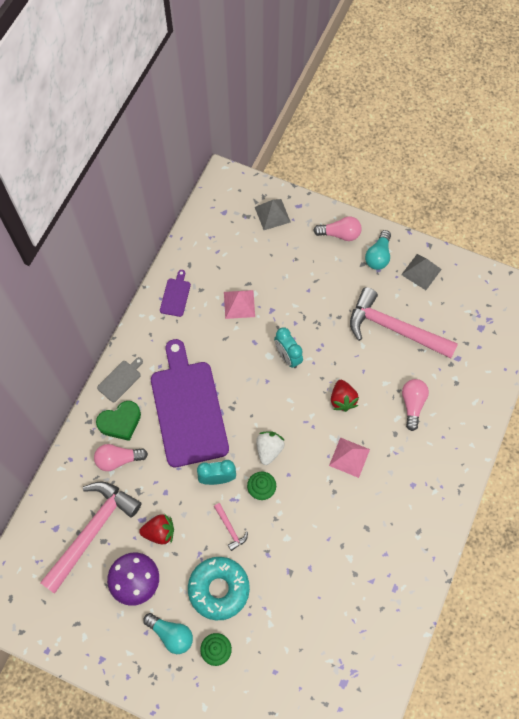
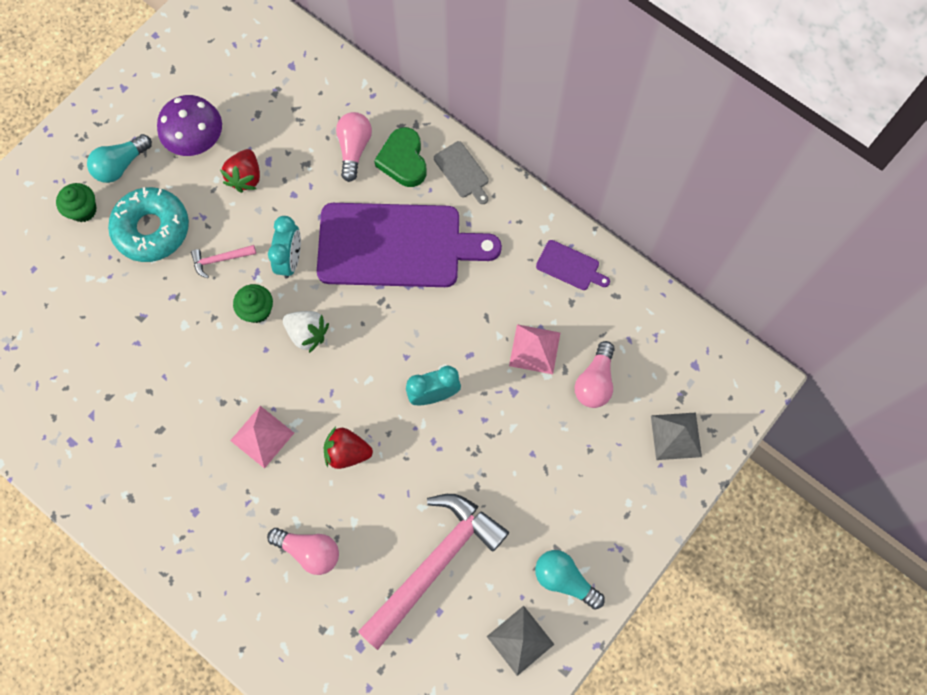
camera: 105 degrees right, 5 degrees up
(92, 531) = (273, 104): pink hammer -> none
(340, 234) = (617, 530): pink light bulb -> pink light bulb (595, 382)

